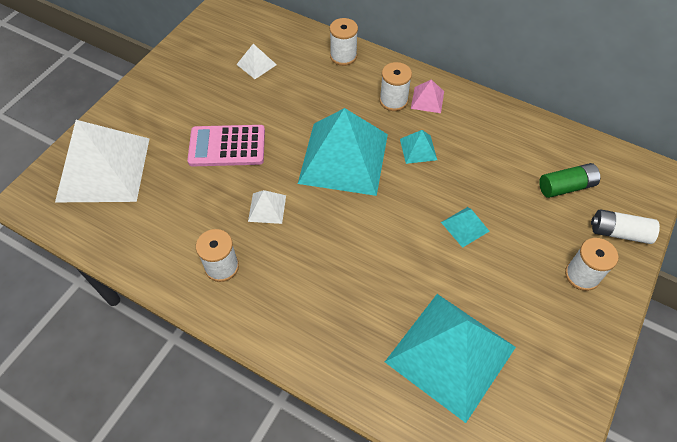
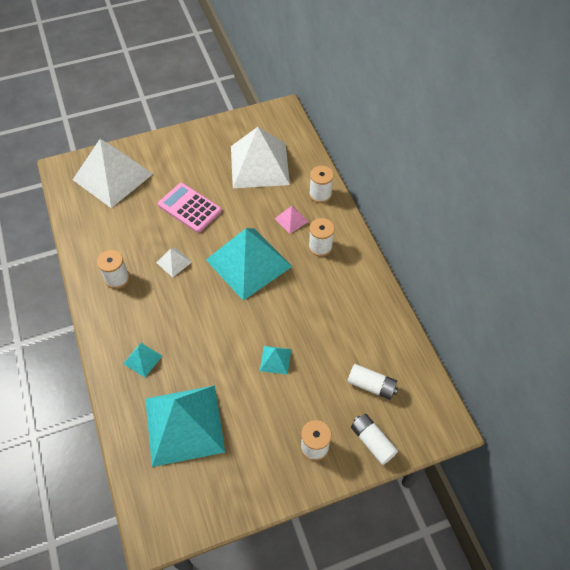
camera: 40 degrees right, 0 degrees up
(256, 64) = (259, 165): white pyramid -> white pyramid, size x2.42
(418, 149) = (301, 290): turquoise pyramid -> turquoise pyramid (142, 359)
(427, 99) = (344, 261): pink pyramid -> pink pyramid (291, 220)
(566, 187) = (371, 385): green battery -> white battery

